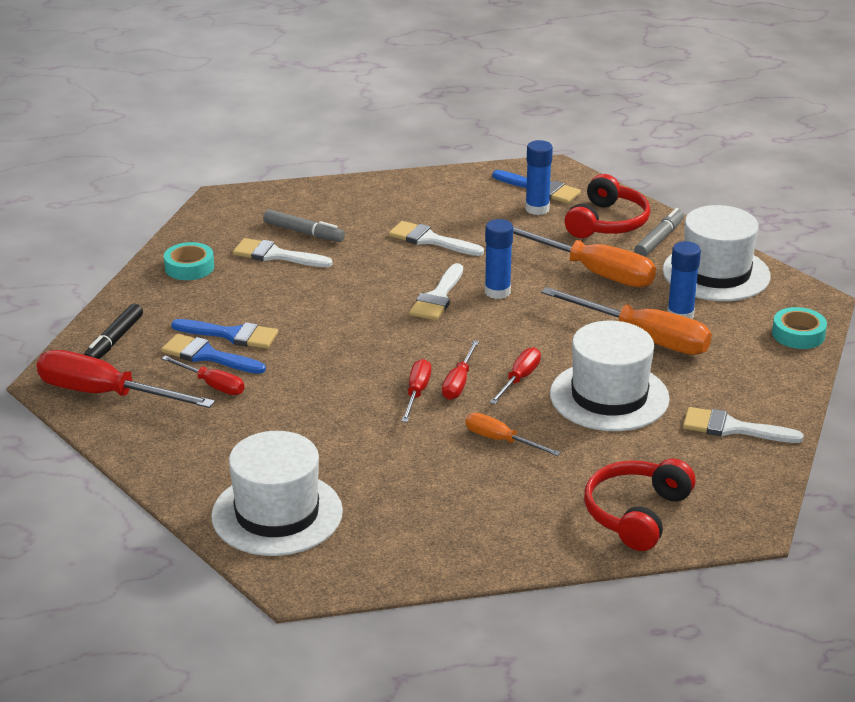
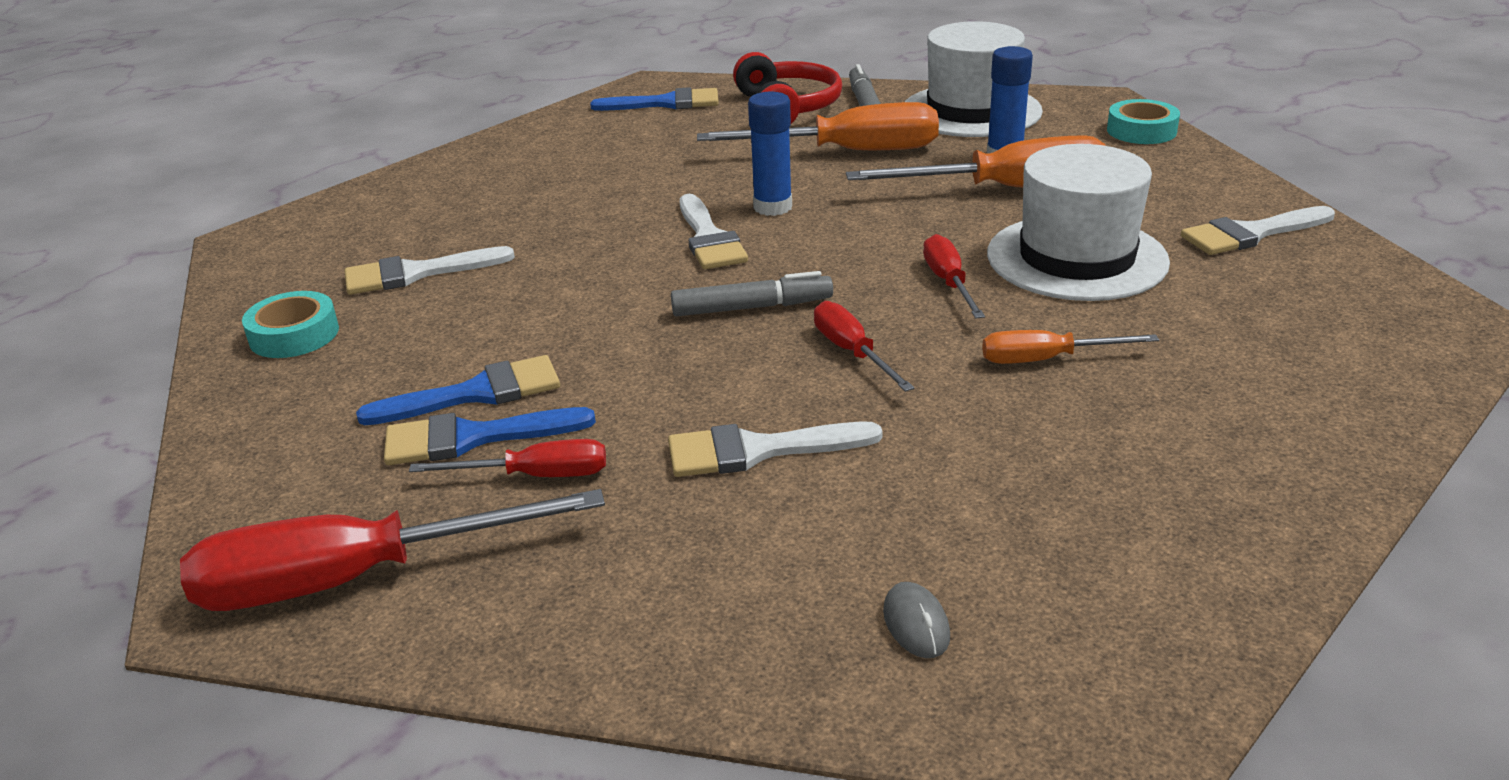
camera: 35 degrees left, 0 degrees up
(113, 341) = (275, 486): black marker -> none
(277, 514) = (916, 624): white hat -> grey mouse
(304, 233) = (424, 236): grey marker -> grey marker (752, 308)
(430, 240) = (608, 187): white brush -> white brush (757, 450)
(459, 382) = (884, 317): red screwdriver -> none
(537, 209) = (690, 120): blue glue stick -> none
(636, 514) = (1339, 367): red headphones -> none

